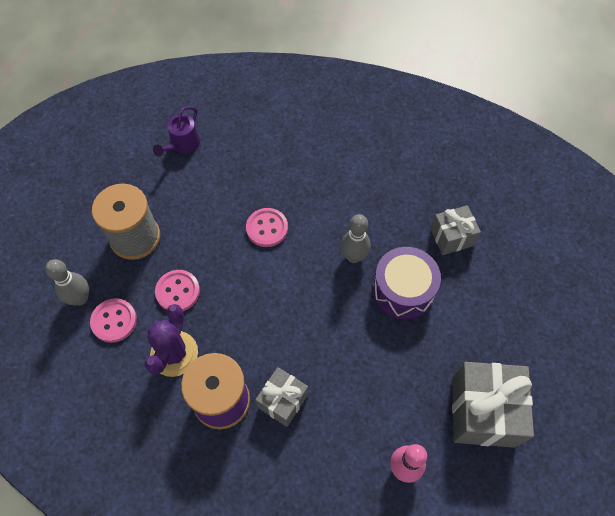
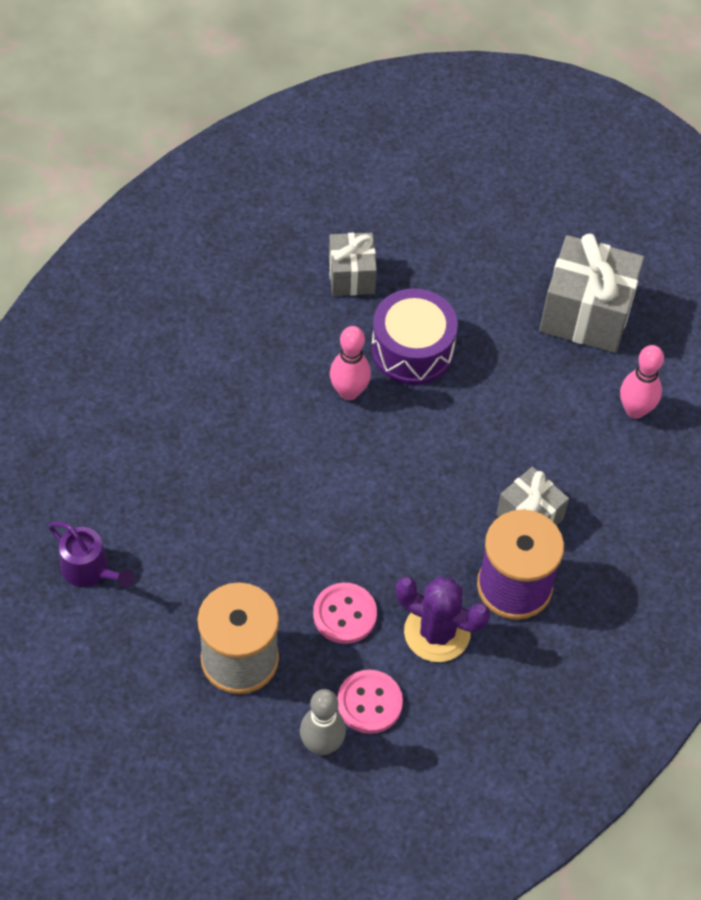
camera: 80 degrees left, 5 degrees down
(267, 228) = (275, 485): pink button -> none
(353, 256) = (349, 392): grey bowling pin -> pink bowling pin

